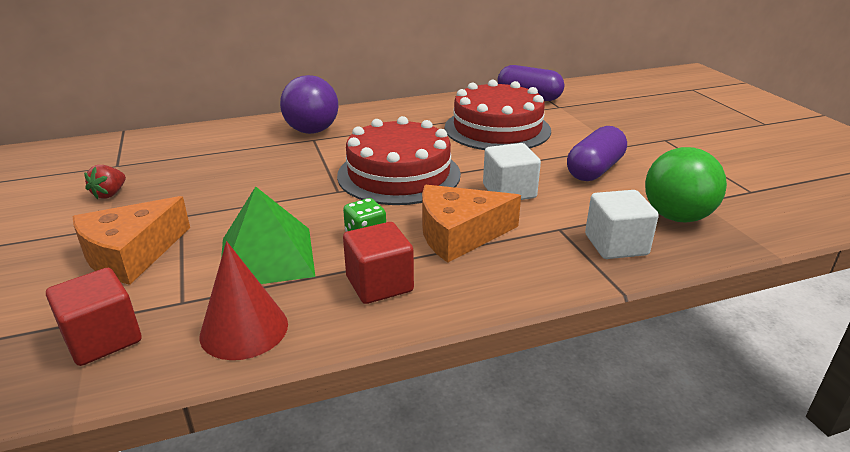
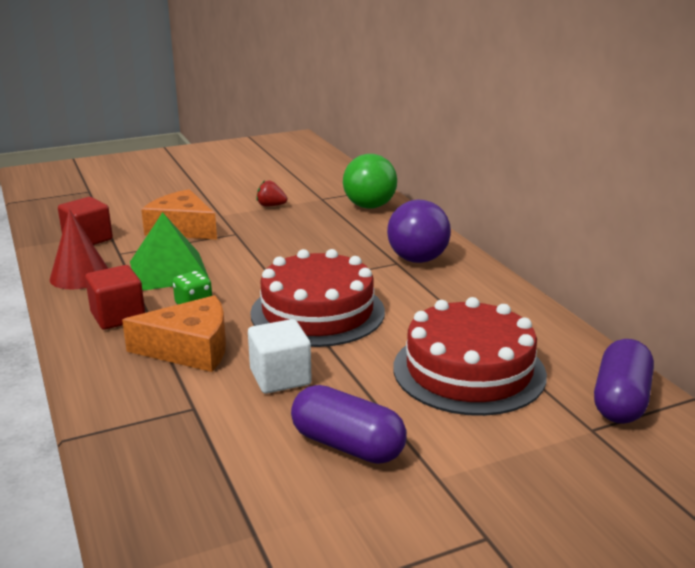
camera: 85 degrees right, 5 degrees down
(459, 234) = (190, 349): orange cheese -> orange cheese turned 105 degrees clockwise
(616, 245) = (152, 443): white cube -> none
(676, 217) = (211, 503): green ball -> green ball (369, 206)

